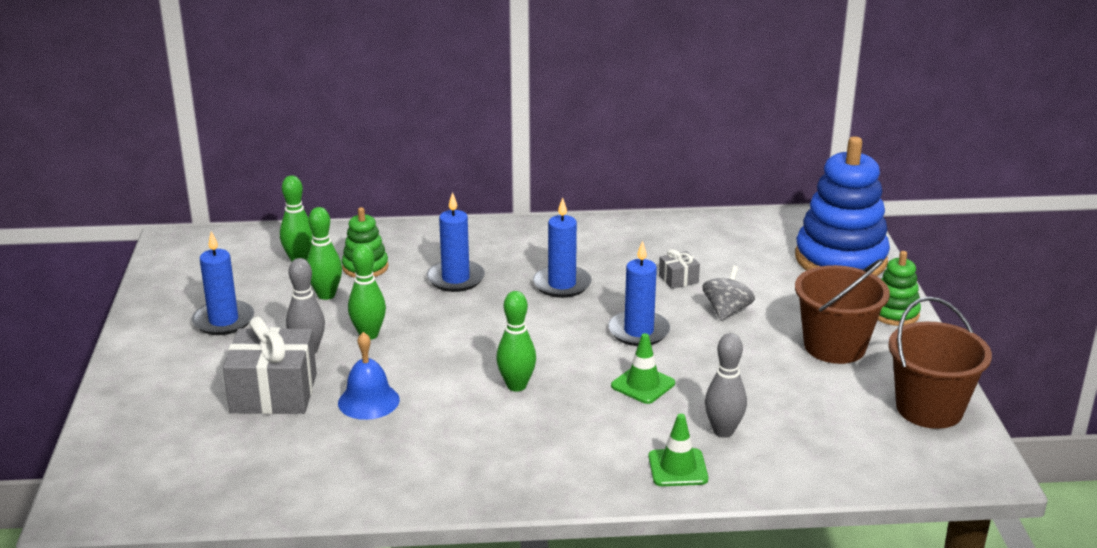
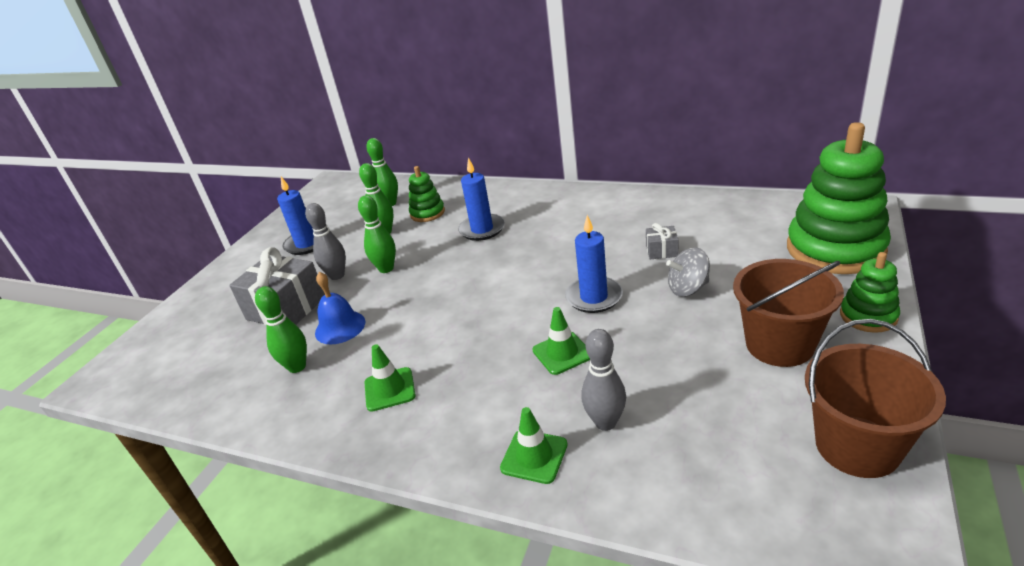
camera: 30 degrees right, 5 degrees up
(486, 445) = (389, 389): none -> green traffic cone
(516, 386) = (456, 334): green bowling pin -> green bowling pin (297, 367)
(562, 284) = (559, 244): blue candle -> none
(727, 311) = (688, 288): grey spinning top -> grey spinning top turned 150 degrees counterclockwise
(840, 259) = (835, 249): blue stacking toy -> green stacking toy

